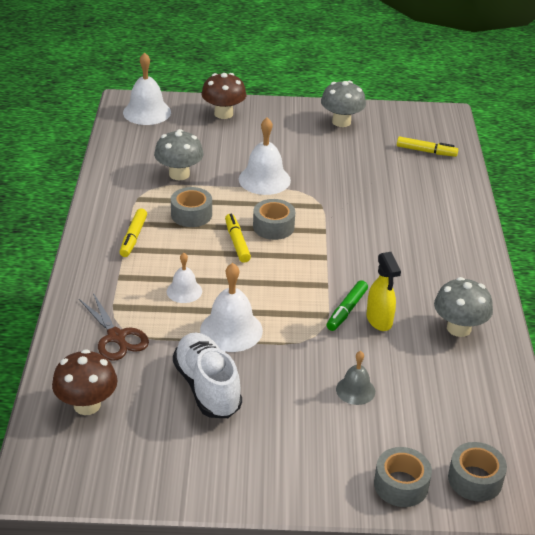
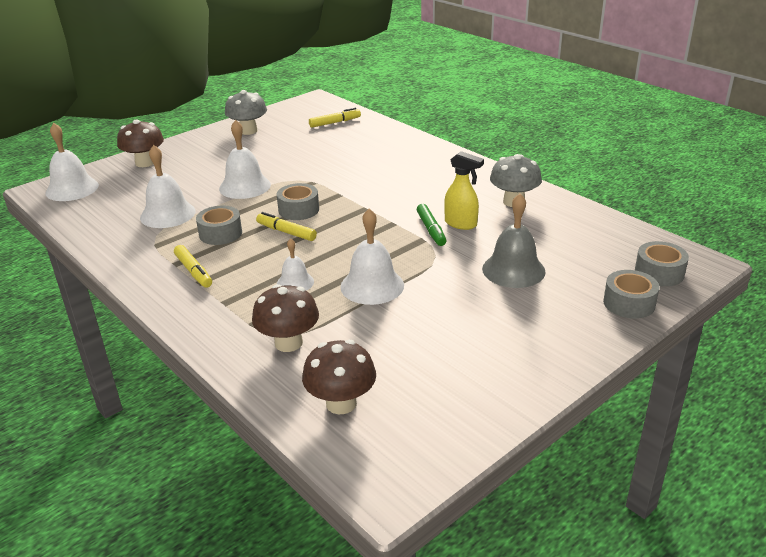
camera: 40 degrees left, 5 degrees down
(116, 337) = (288, 343): brown scissors -> brown mushroom
(179, 174) = (167, 214): grey mushroom -> white bell
(207, 387) = (415, 331): white shoe -> none
(355, 390) = (513, 270): grey bell -> grey bell, size x1.68

